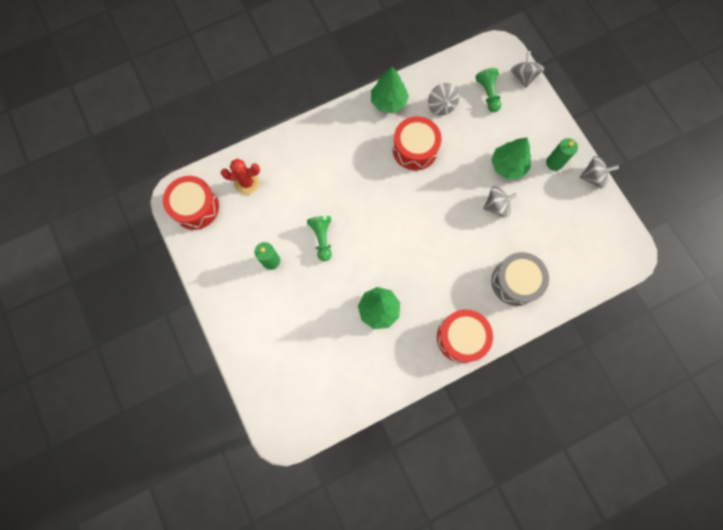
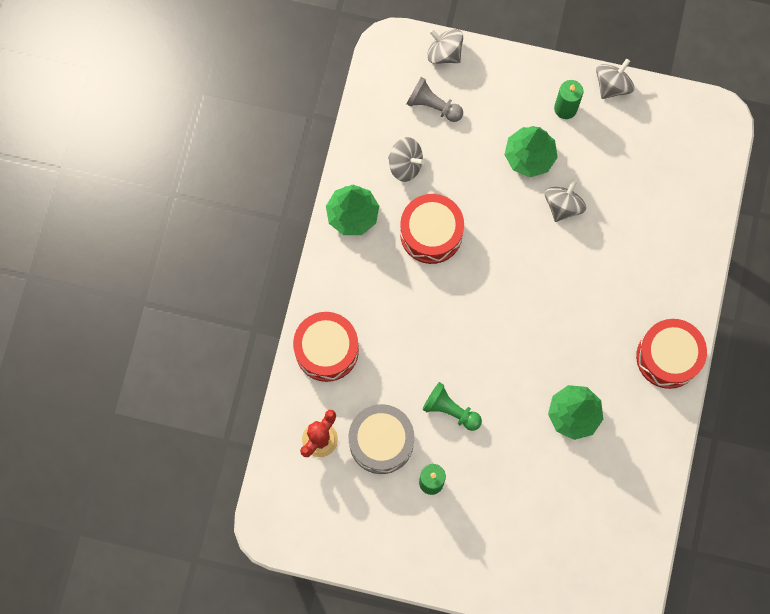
camera: 50 degrees left, 0 degrees up
(195, 207) = (302, 516): red drum -> red drum (326, 350)
(488, 94) = (433, 106): green pawn -> grey pawn
(515, 282) = (655, 256): grey drum -> grey drum (381, 441)

